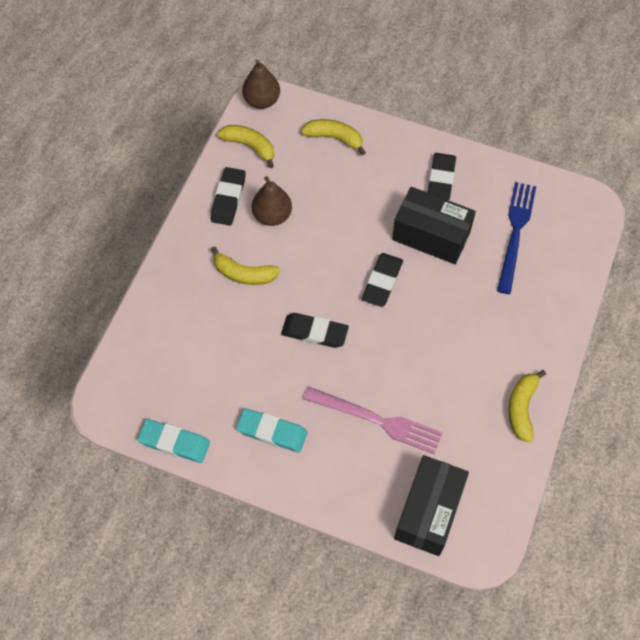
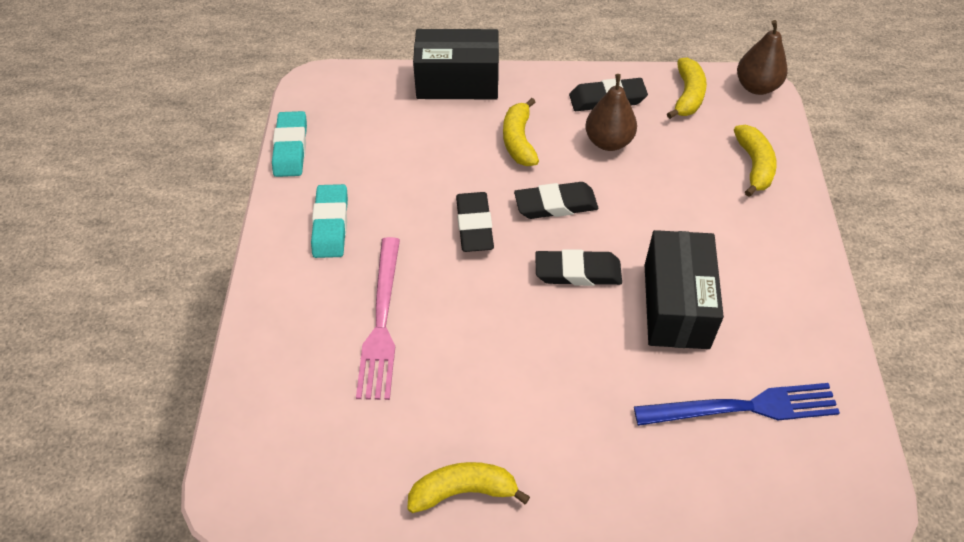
camera: 70 degrees right, 10 degrees down
(428, 511) = (273, 414): black box -> black box (457, 82)
(441, 179) = (772, 292): black eraser -> black eraser (555, 205)

